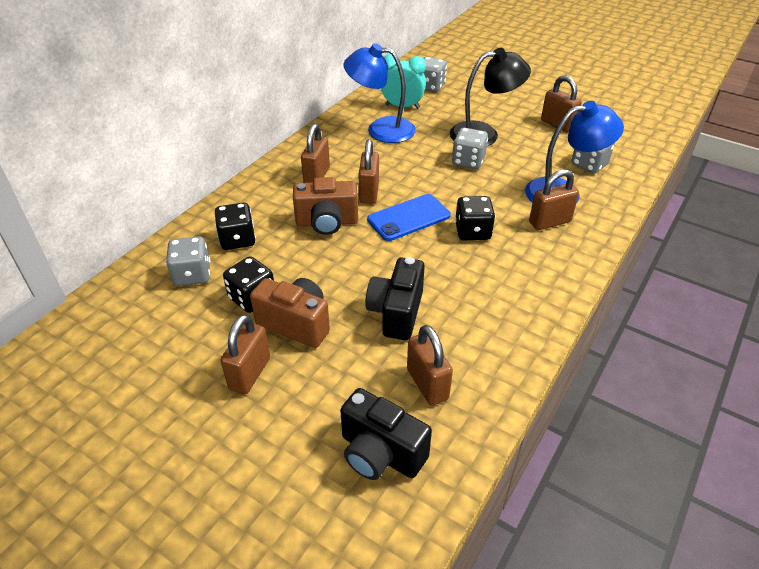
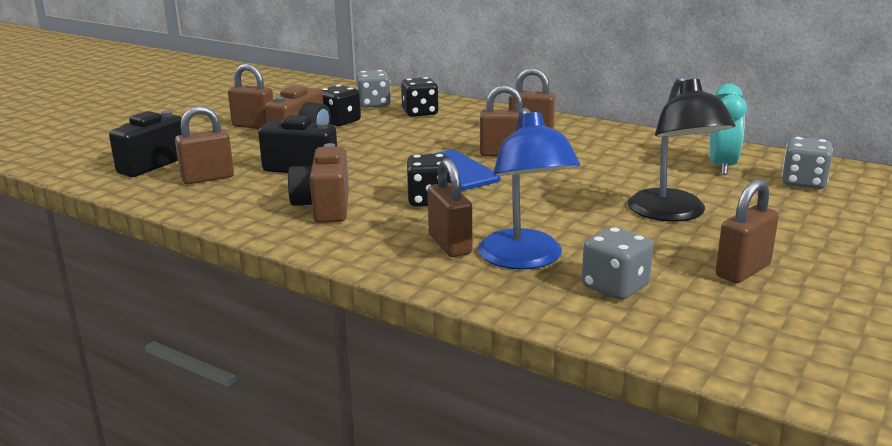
camera: 90 degrees right, 20 degrees down
(327, 223) = (446, 139): brown camera -> brown camera (324, 207)
(381, 129) = (650, 156): blue lamp -> none
(468, 161) = (590, 202): grey dice -> none

